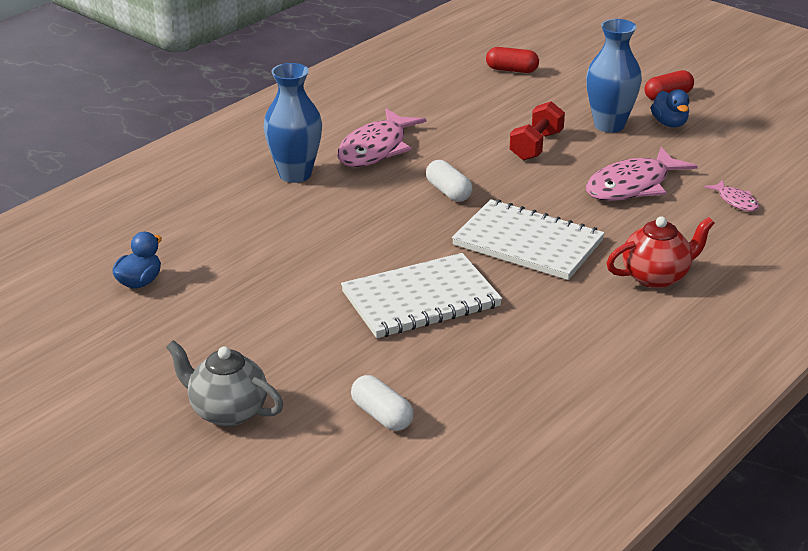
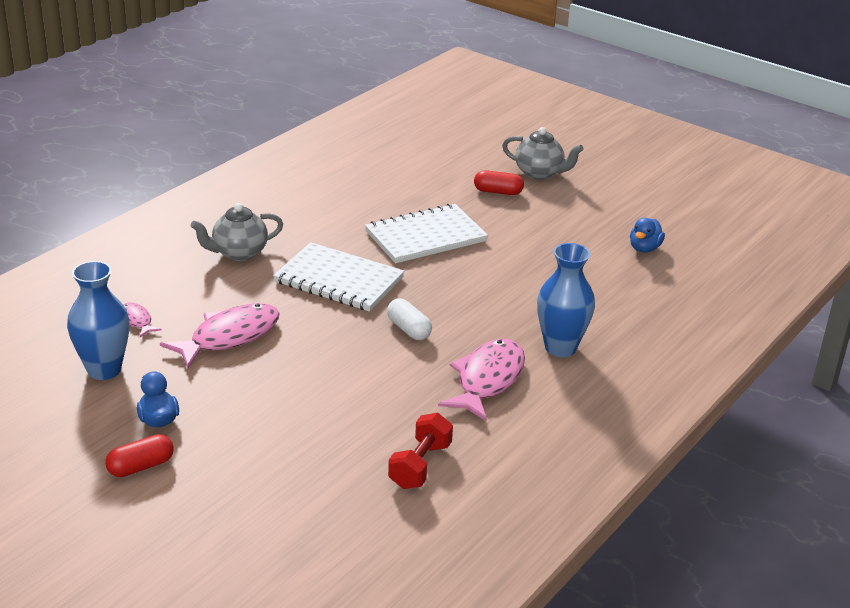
camera: 175 degrees right, 0 degrees up
(382, 415) = (443, 171): white capsule -> none
(511, 70) = (332, 515): red capsule -> red capsule (498, 192)
(536, 146) = (317, 385): red dumbbell -> red dumbbell (420, 466)
(609, 125) = (229, 416): blue vase -> blue vase (104, 370)
(656, 277) = (239, 253): red teapot -> grey teapot

